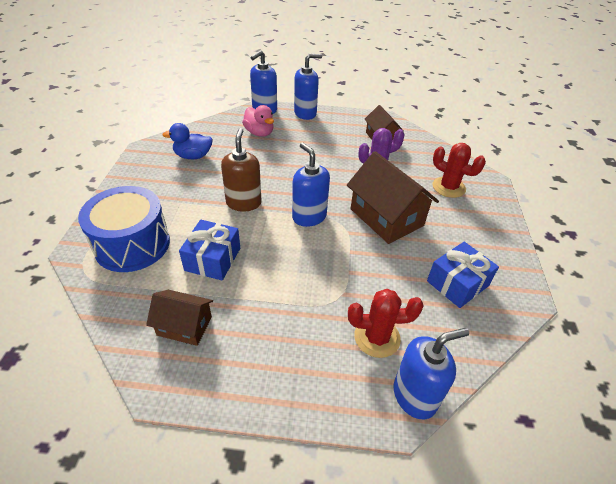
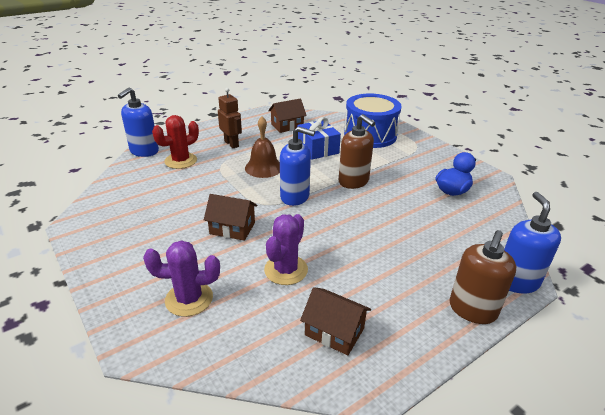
camera: 140 degrees right, 10 degrees down
(259, 133) = (457, 245): pink duck -> none
(290, 333) = (231, 144): none -> brown robot
(297, 266) = (263, 167): none -> brown bell
(305, 113) = (472, 310): blue soap dispenser -> brown soap dispenser
(386, 217) = (232, 228): brown house -> brown house, size x0.58
(448, 187) = (189, 299): red cactus -> purple cactus
(457, 283) = (139, 209): blue gift -> none

